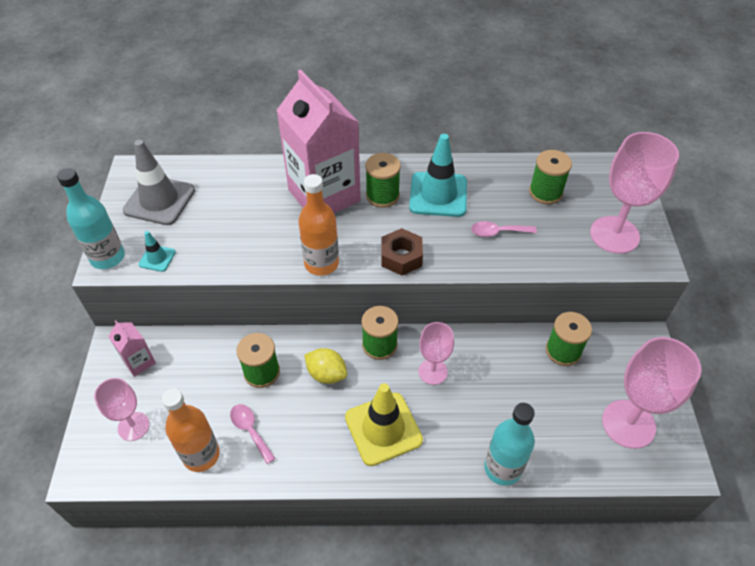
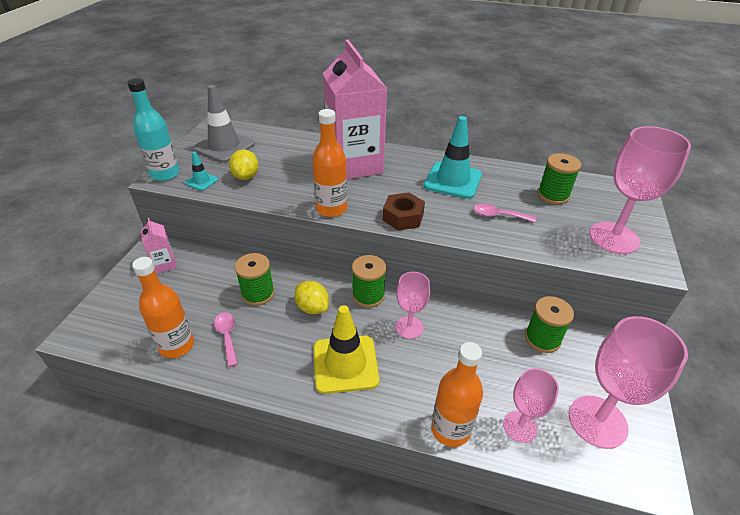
camera: 15 degrees right, 10 degrees down
(133, 426) = (135, 310): pink goblet -> pink goblet (520, 426)
(206, 240) = (246, 176): none -> yellow lemon
(382, 195) = (404, 173): green spool -> none
(502, 468) = (450, 429): turquoise bottle -> orange bottle

